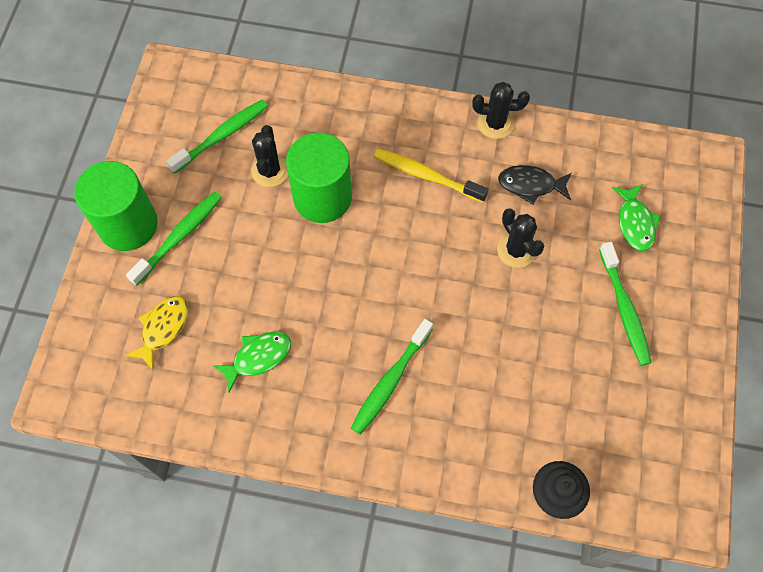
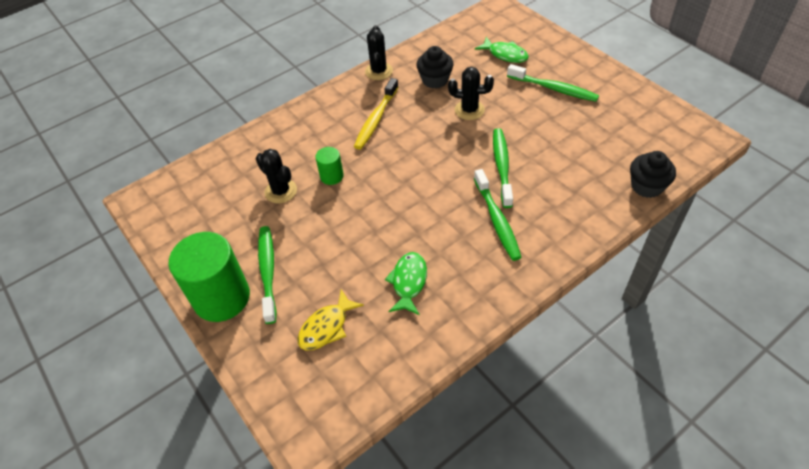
camera: 45 degrees left, 15 degrees down
(163, 328) = (326, 327): yellow fish -> yellow fish turned 120 degrees counterclockwise
(222, 136) = (224, 201): green toothbrush -> green toothbrush (502, 166)
(322, 197) = (332, 176): green cylinder -> green cylinder, size x0.48
(426, 175) = (376, 119): yellow toothbrush -> yellow toothbrush turned 45 degrees counterclockwise
(495, 123) = (379, 71): black cactus -> black cactus turned 45 degrees counterclockwise
(531, 185) = (435, 80): black fish -> black cupcake

